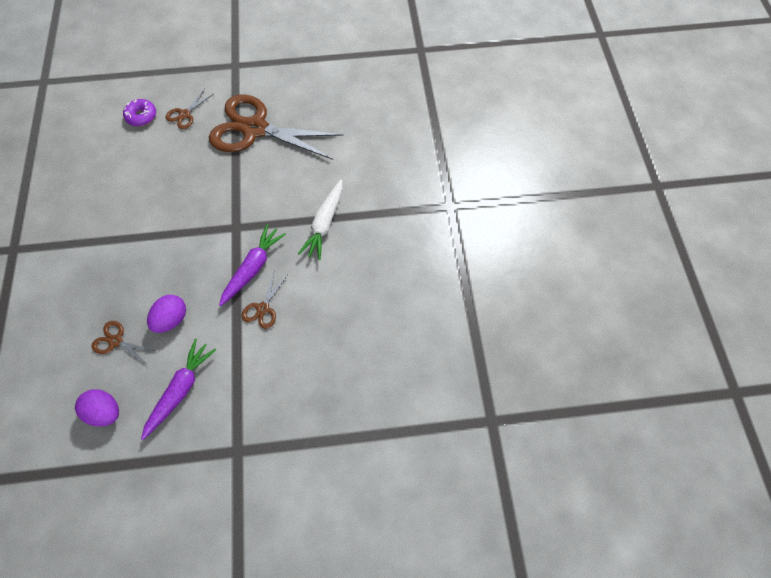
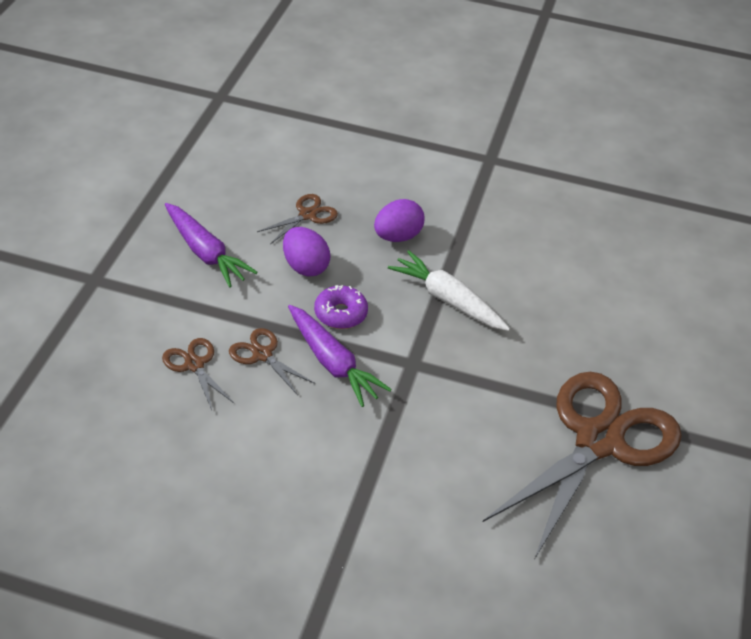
camera: 110 degrees right, 20 degrees down
(105, 411) = (225, 191): purple egg -> purple egg (397, 236)
(141, 116) = (676, 313): purple donut -> purple donut (340, 313)
(185, 114) = (663, 362): brown scissors -> brown scissors (194, 365)
(325, 223) = (361, 470): white carrot -> white carrot (448, 300)

